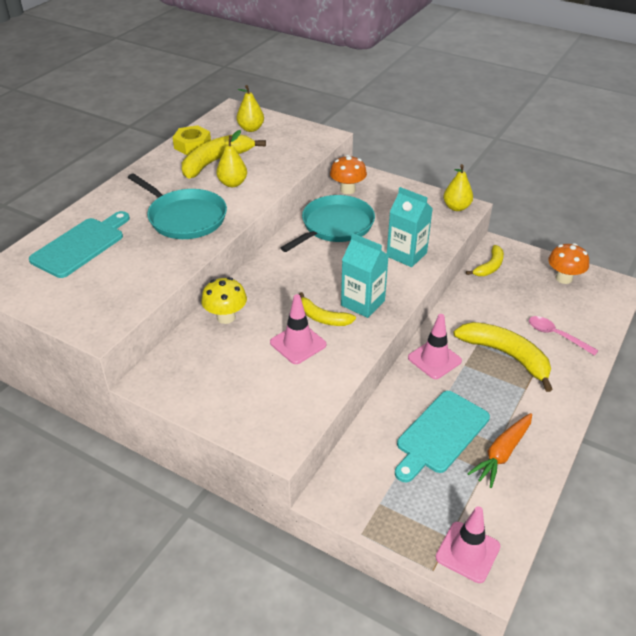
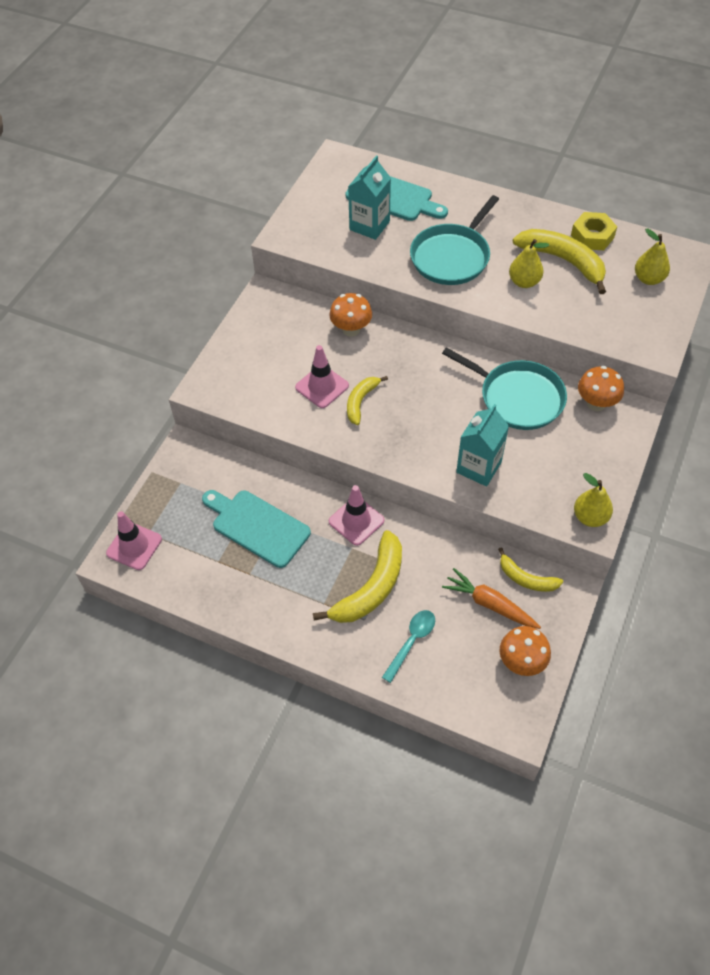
camera: 85 degrees right, 15 degrees up
(226, 317) = (351, 329): yellow mushroom -> orange mushroom
(363, 303) = (388, 432): turquoise carton -> turquoise carton (369, 225)
(502, 453) = (238, 577): orange carrot -> orange carrot (490, 604)
(556, 335) = (411, 642): pink spoon -> turquoise spoon

